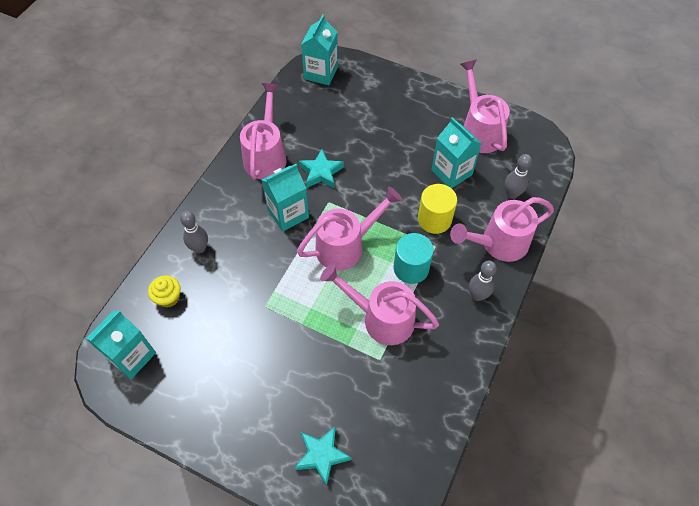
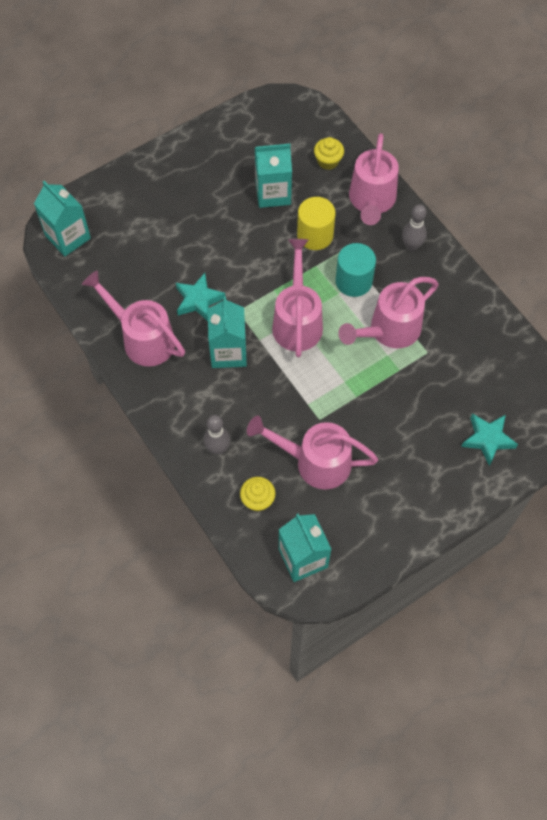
camera: 60 degrees left, 5 degrees up
(479, 130) = (241, 144): pink watering can -> pink watering can (315, 462)
(512, 194) = (328, 161): grey bowling pin -> yellow cupcake

